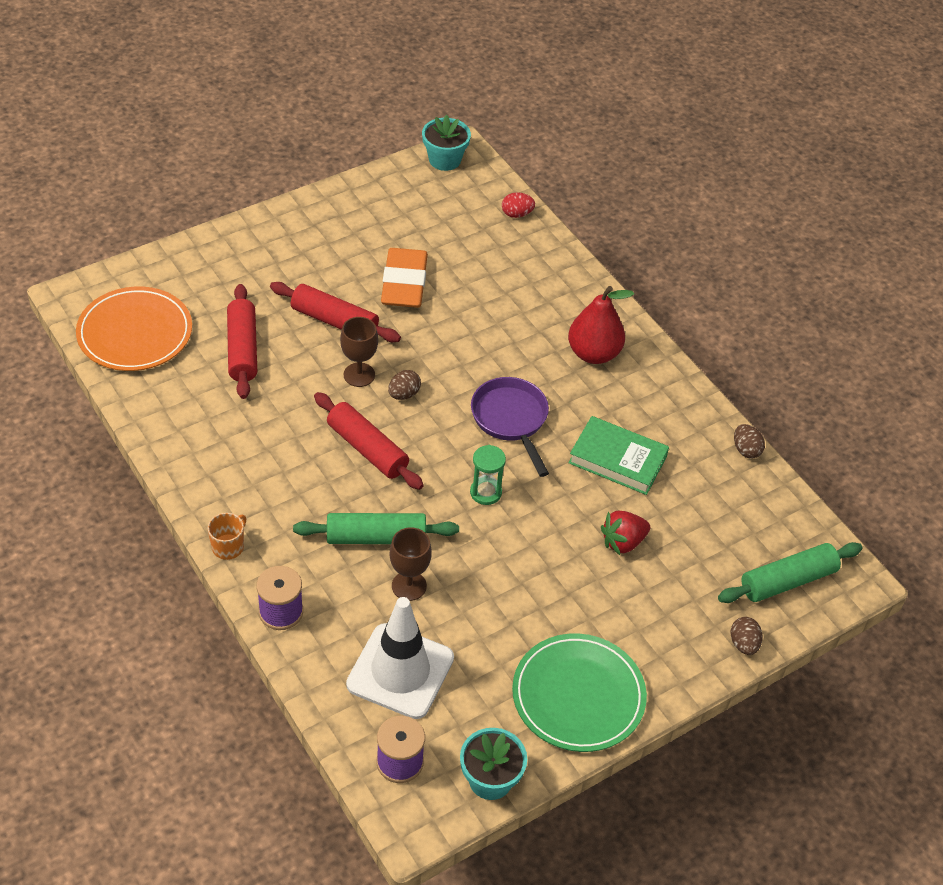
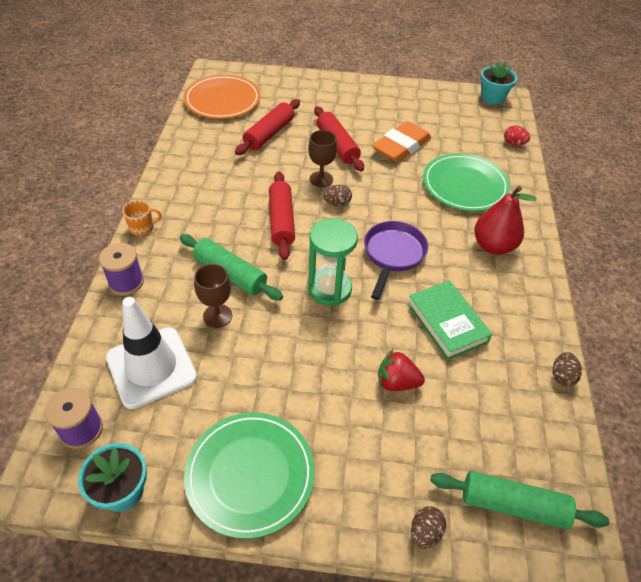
camera: 40 degrees right, 0 degrees up
(485, 492) = (329, 289): green hourglass -> green hourglass, size x1.65
(511, 297) = (465, 185): none -> green plate

